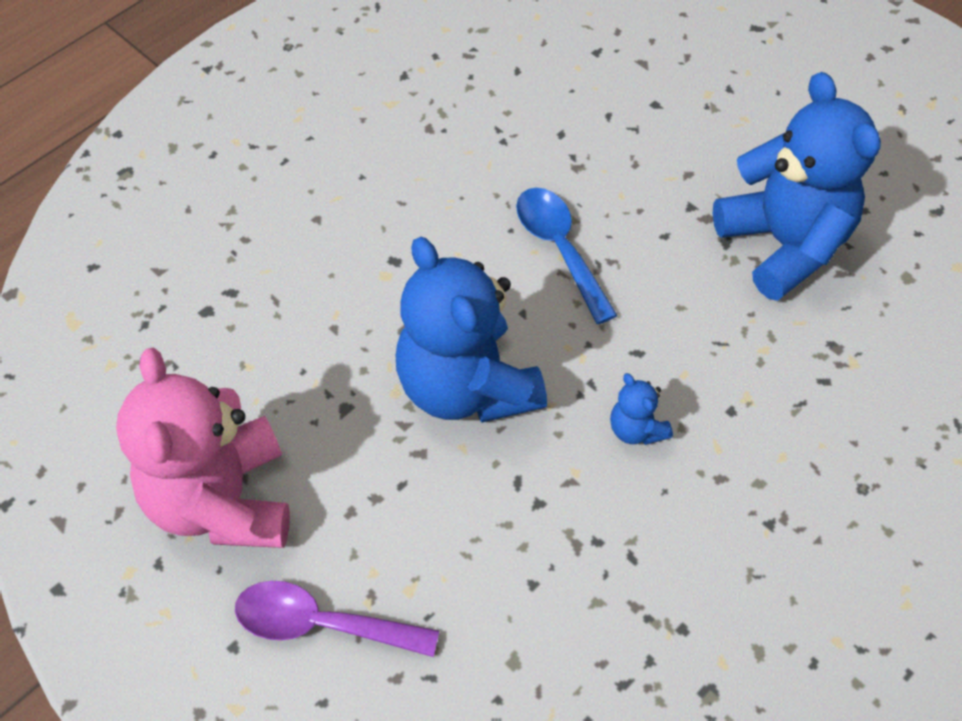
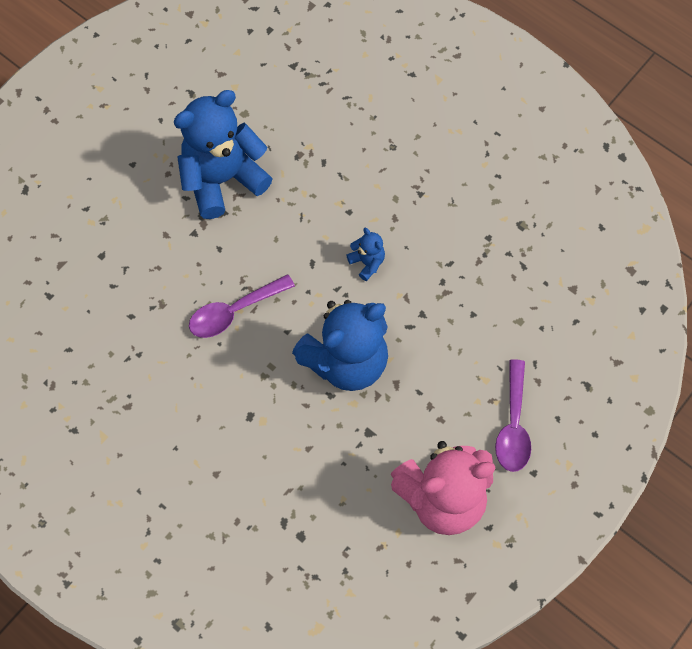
camera: 95 degrees left, 10 degrees up
(559, 249) = (234, 312): blue spoon -> purple spoon
(636, 429) = (367, 262): blue teddy bear -> blue teddy bear turned 90 degrees counterclockwise

